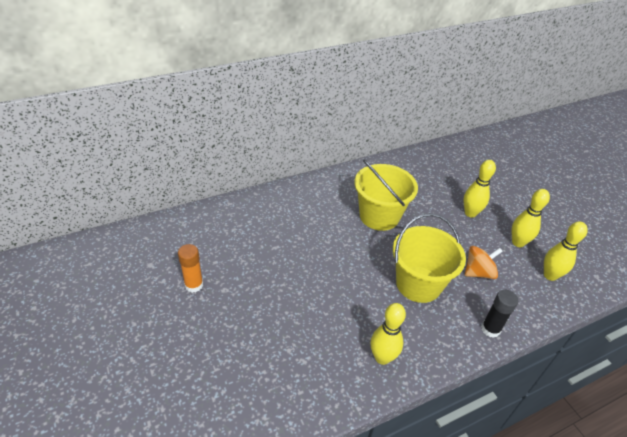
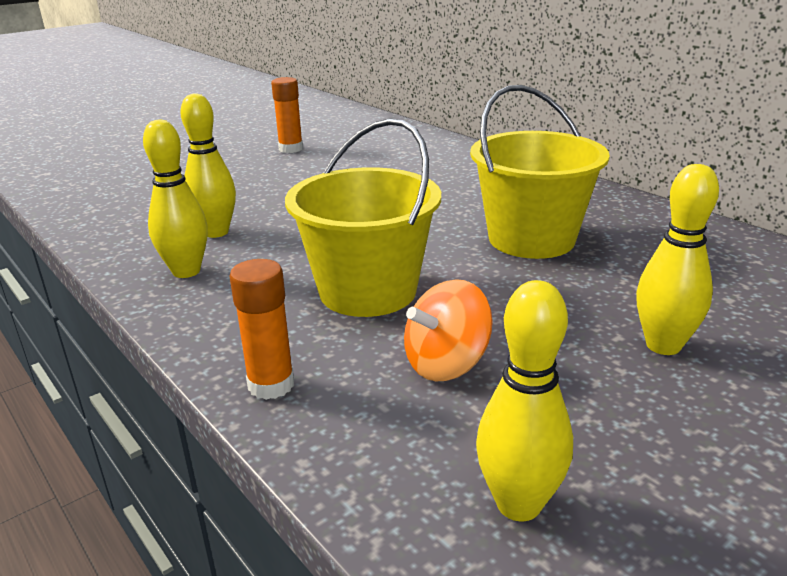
camera: 80 degrees right, 15 degrees down
(478, 272) = (446, 364): orange spinning top -> orange spinning top turned 90 degrees clockwise
(490, 329) = (271, 385): black glue stick -> orange glue stick
(518, 242) = (619, 434): yellow bowling pin -> yellow bowling pin (216, 232)

